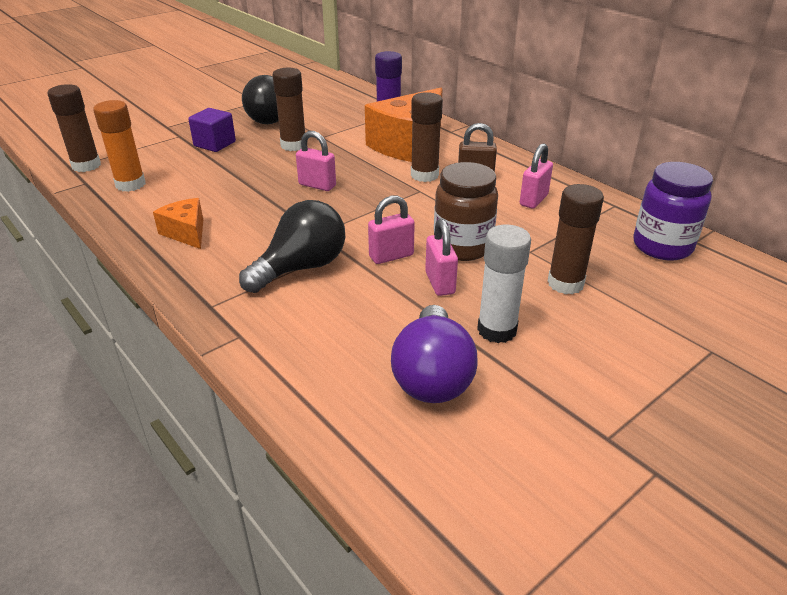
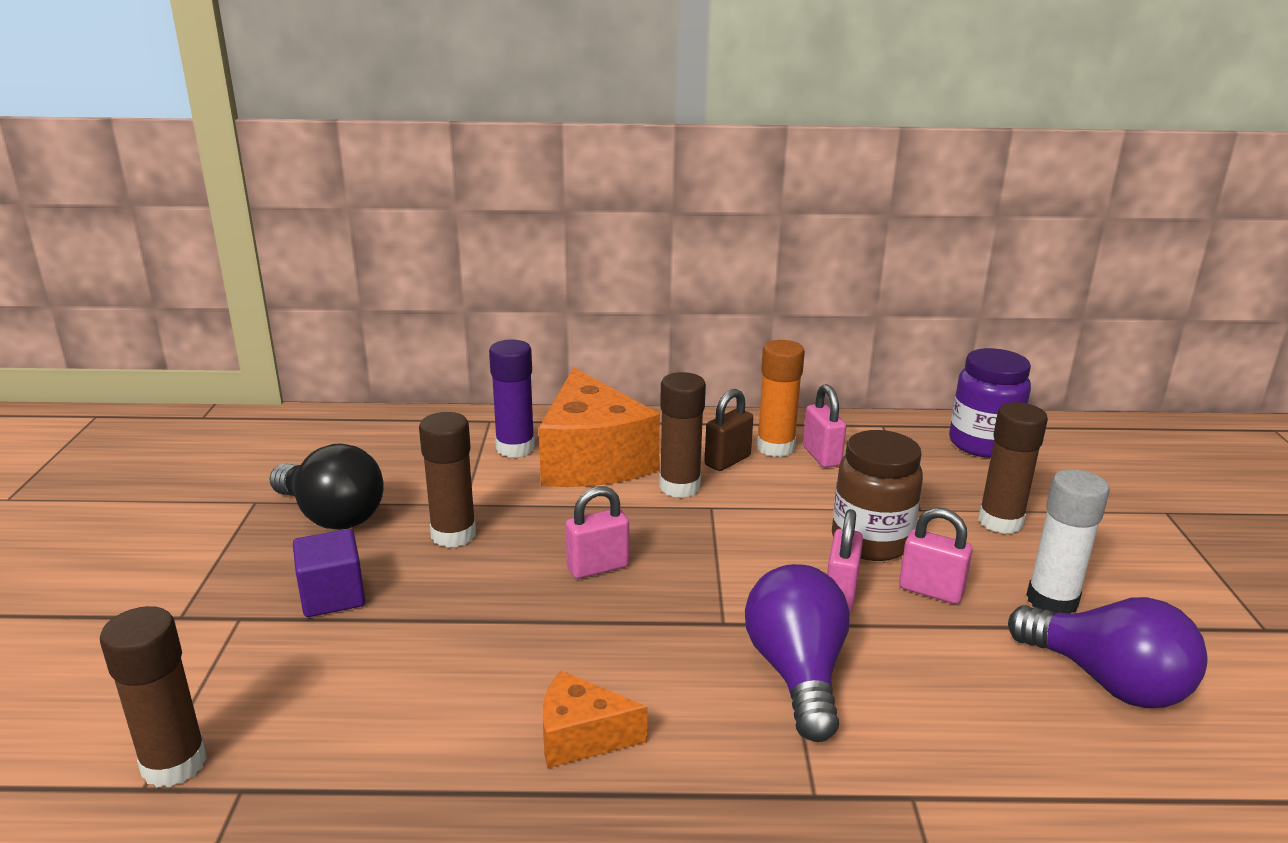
camera: 50 degrees left, 10 degrees down
(130, 184) = (335, 736): orange glue stick -> orange glue stick (775, 447)
(301, 268) = (797, 673): black light bulb -> purple light bulb

